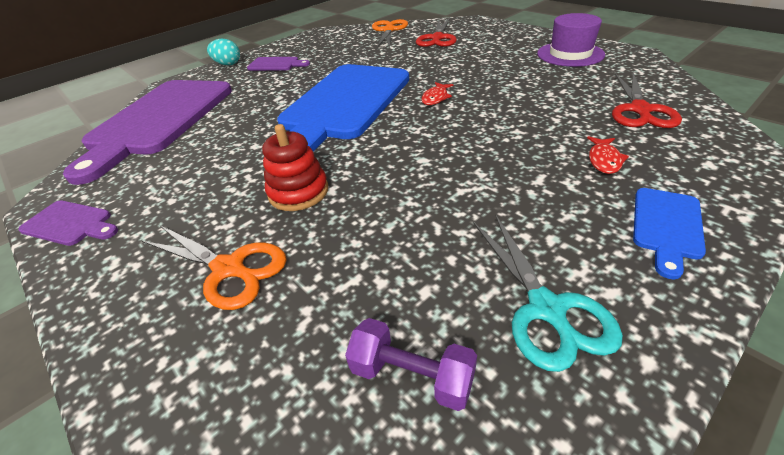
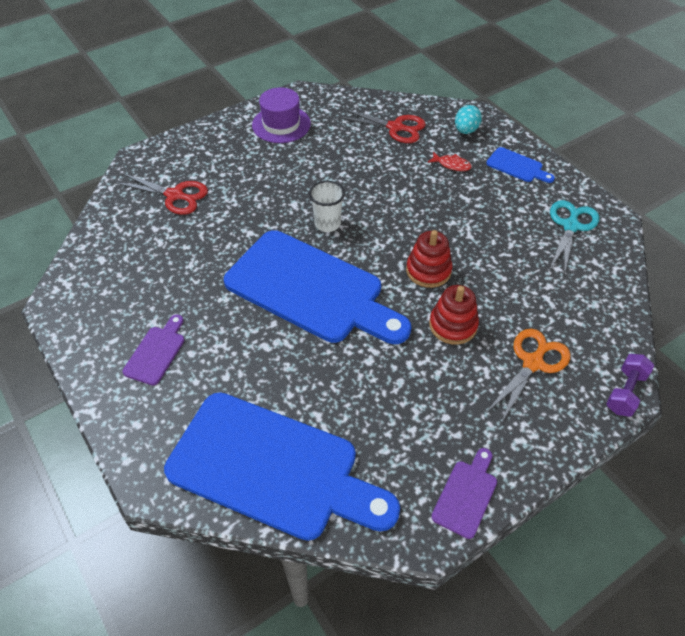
camera: 85 degrees left, 10 degrees up
(158, 120) = (272, 468): purple cutting board -> blue cutting board
(228, 64) = (115, 413): turquoise egg -> turquoise egg (466, 131)
(384, 165) = (428, 271): none -> red stacking toy
(389, 30) = (111, 231): orange scissors -> none
(412, 375) = (608, 281): purple dumbbell -> purple dumbbell (625, 392)
(435, 98) = (327, 223): red fish -> white cup
(547, 309) = (570, 226): turquoise scissors -> turquoise scissors turned 60 degrees counterclockwise

